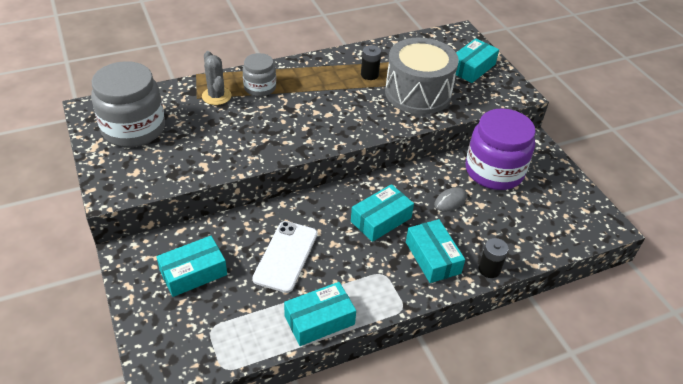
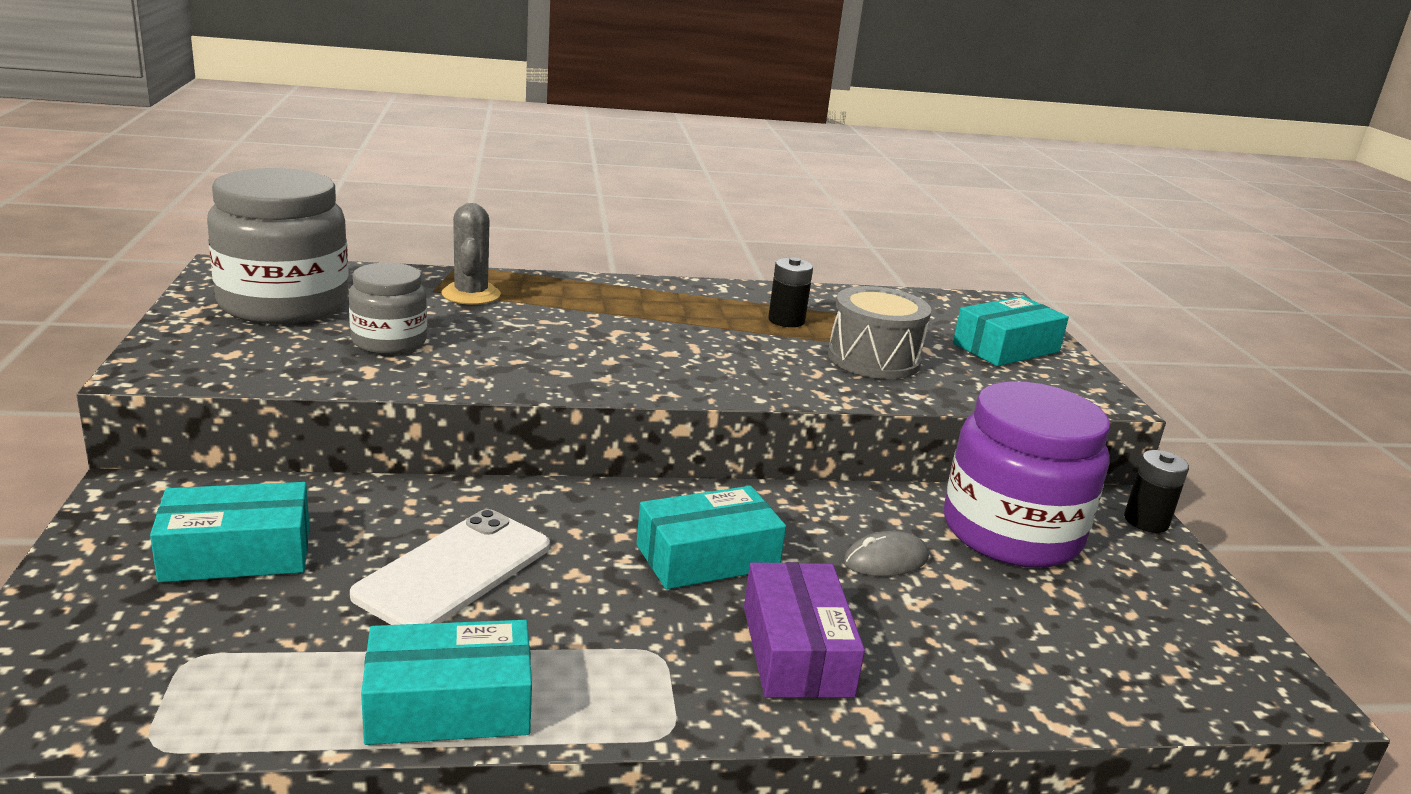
camera: 15 degrees right, 20 degrees down
(260, 88) = (560, 299): grey jar -> grey jar (389, 341)
(418, 93) = (873, 359): grey drum -> grey drum, size x0.66
(432, 257) = (796, 650): turquoise box -> purple box
(489, 269) = (932, 706): black battery -> black battery (1146, 521)

